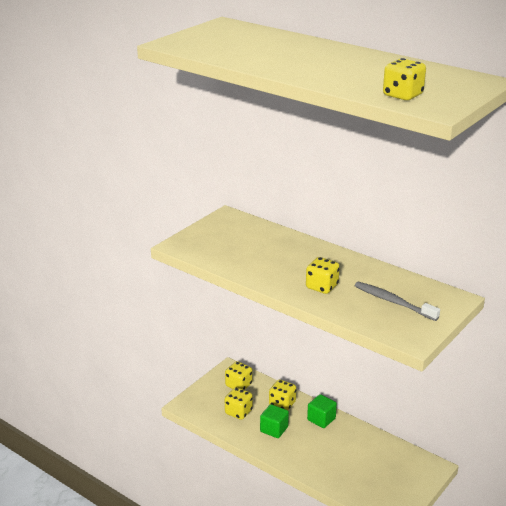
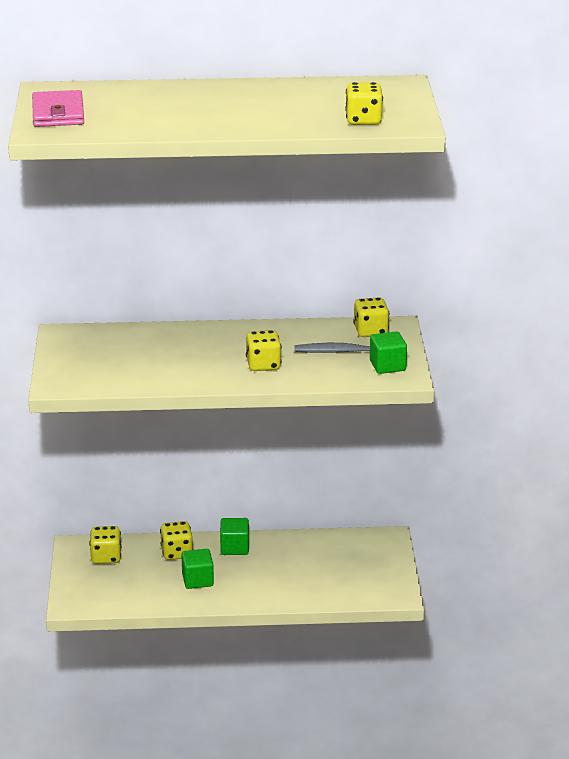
camera: 40 degrees left, 0 degrees up
(202, 37) = (58, 113): none -> pink wallet
(238, 412) = (139, 582): yellow dice -> yellow dice (370, 331)
(410, 325) = (387, 366): none -> green cube

